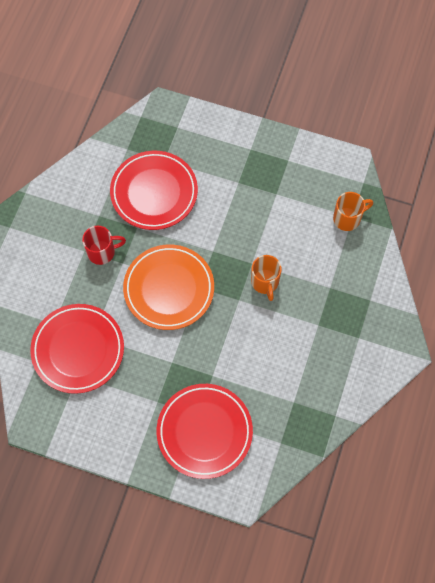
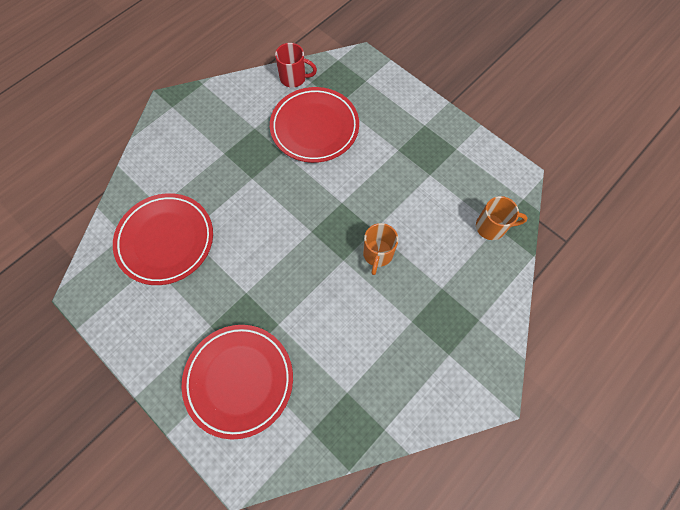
camera: 25 degrees right, 0 degrees up
(102, 252) = (239, 161): red mug -> red mug (294, 78)
(169, 289) = (281, 220): orange plate -> none

